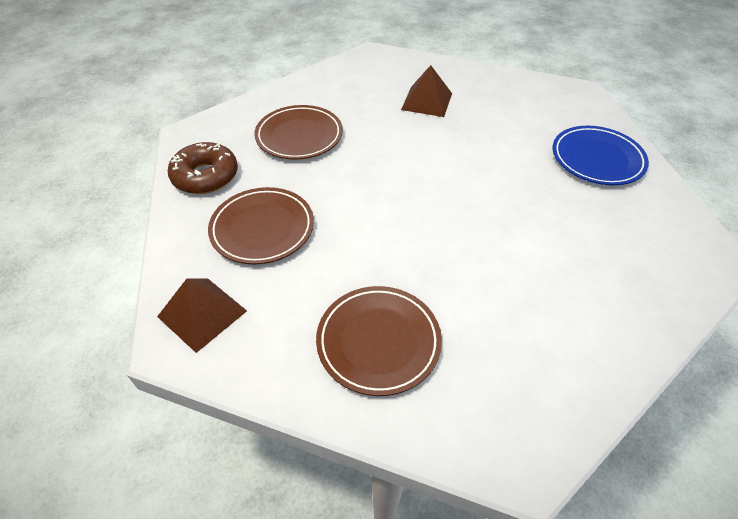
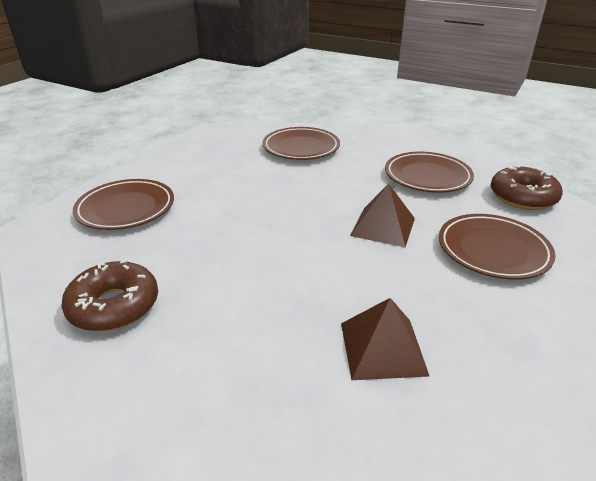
camera: 160 degrees right, 15 degrees down
(202, 313) = (412, 140): brown pyramid -> brown pyramid (383, 226)
(597, 159) = (114, 306): blue plate -> brown donut
(624, 265) = (126, 208): none -> brown plate

